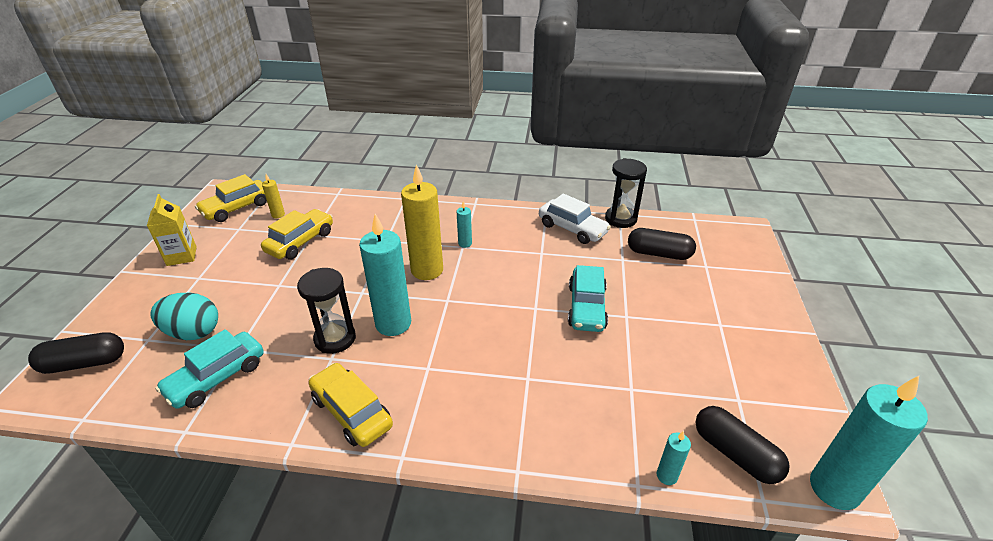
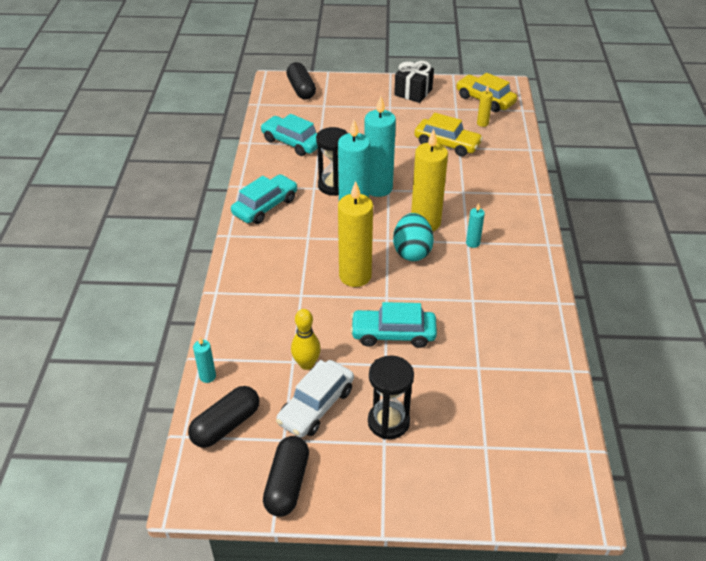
camera: 85 degrees right, 5 degrees up
(182, 256) = (413, 92): yellow carton -> black gift
(193, 332) = (332, 121): turquoise egg -> turquoise egg (412, 251)
(352, 412) = (265, 206): yellow car -> turquoise car
(501, 329) = (355, 276): none -> yellow candle
(572, 229) = (525, 325): white car -> white car (316, 406)
(620, 219) = (560, 371): black hourglass -> black hourglass (388, 422)
(634, 376) = (306, 364): none -> yellow bowling pin
(659, 253) = (498, 402): black capsule -> black capsule (287, 484)
(834, 488) = (190, 490): turquoise candle -> turquoise candle (378, 188)

